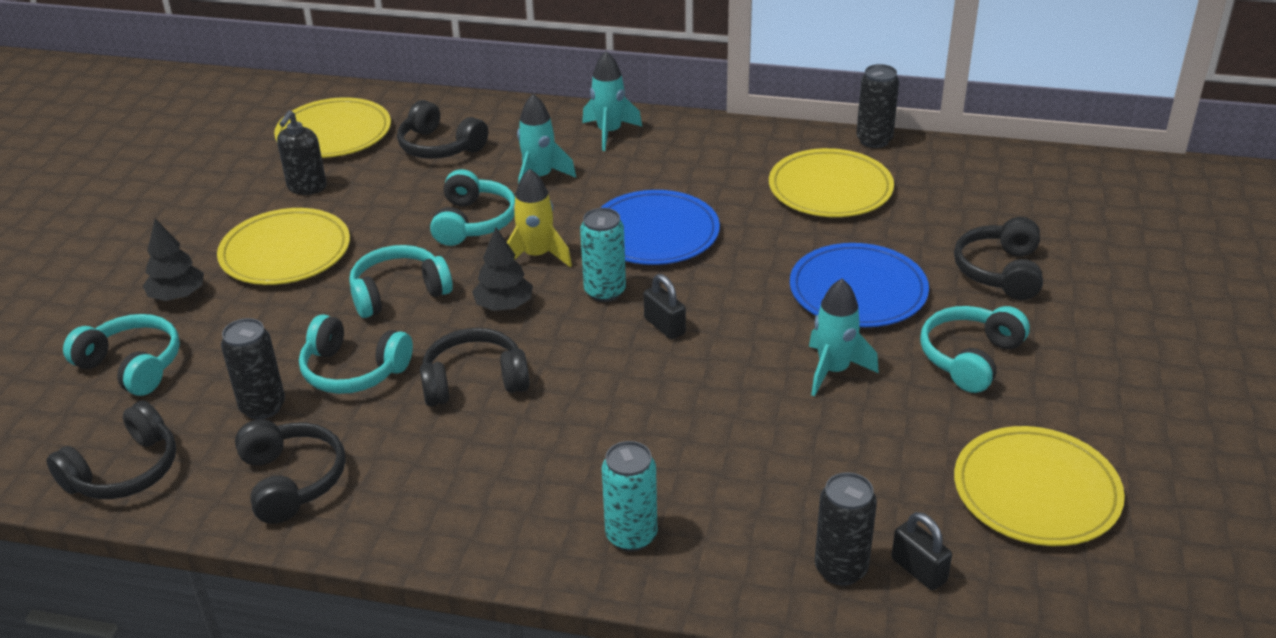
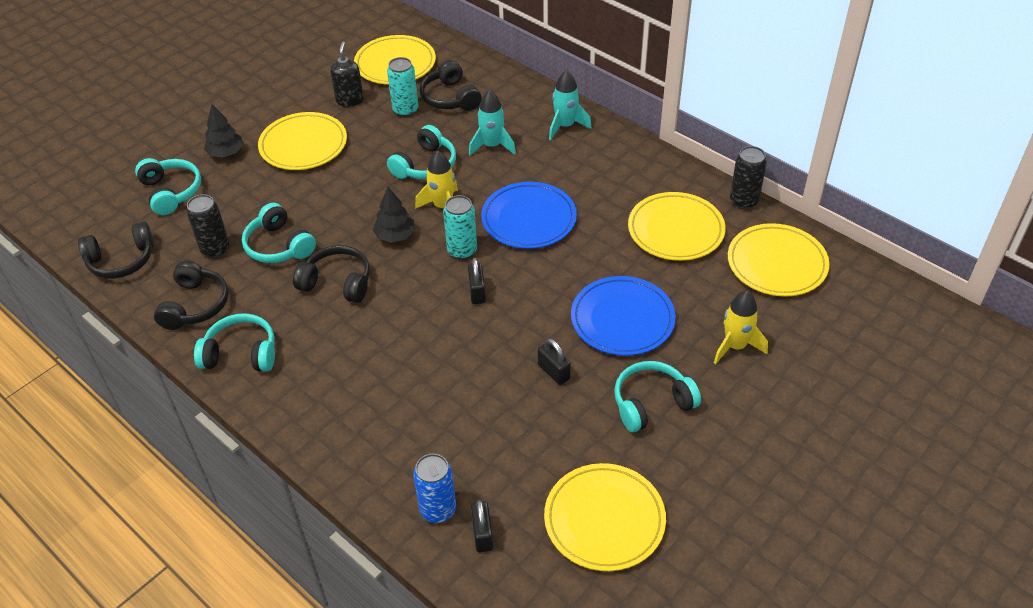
camera: 30 degrees right, 10 degrees up
(307, 187) = (350, 100): black soap dispenser -> black soap dispenser turned 135 degrees clockwise
(399, 293) = (343, 201): turquoise headphones -> turquoise headphones (241, 353)
(631, 536) = (340, 428): turquoise can -> turquoise can (405, 110)
(833, 371) = (553, 372): turquoise rocket -> black padlock
(841, 569) = (438, 510): black can -> blue can
(964, 183) = (777, 263): none -> yellow plate
(1000, 271) = (735, 346): black headphones -> yellow rocket

